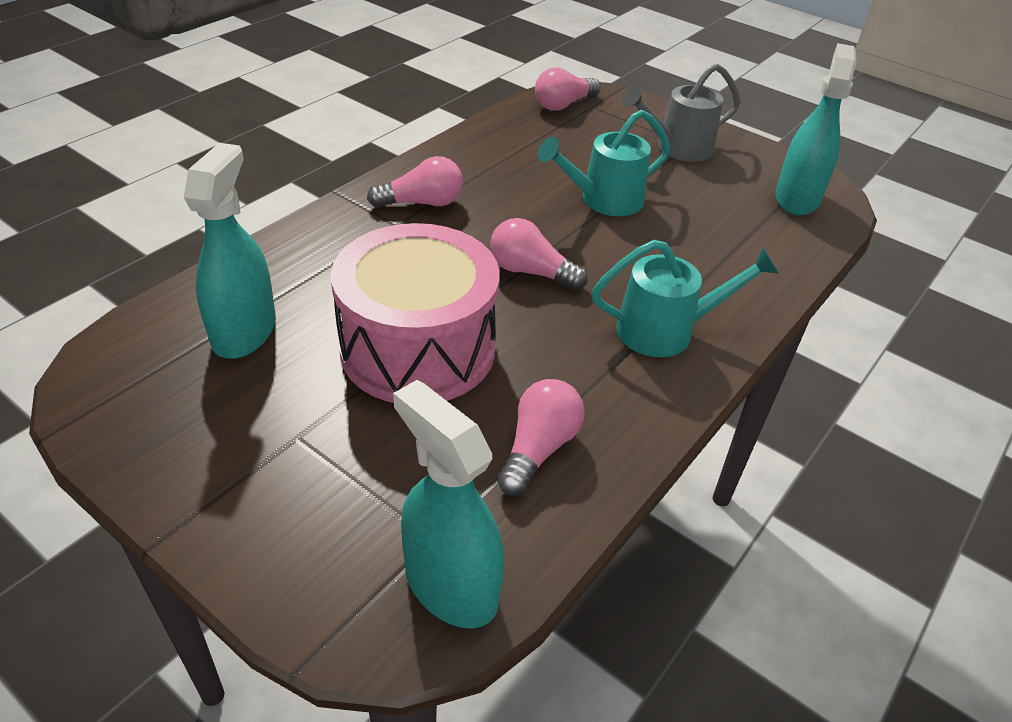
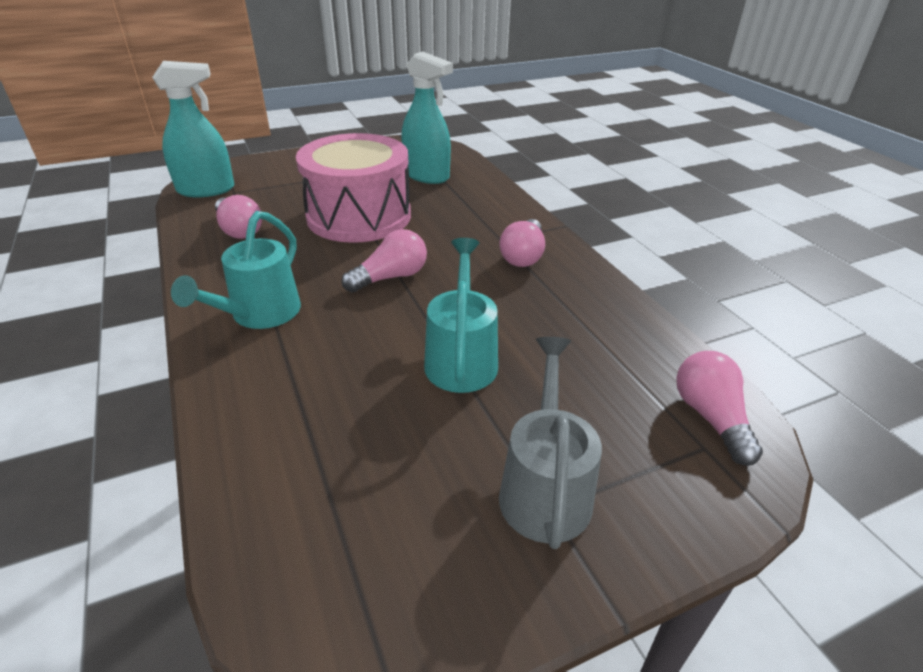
camera: 120 degrees right, 5 degrees down
(796, 199) = (336, 561): turquoise spray bottle -> none

